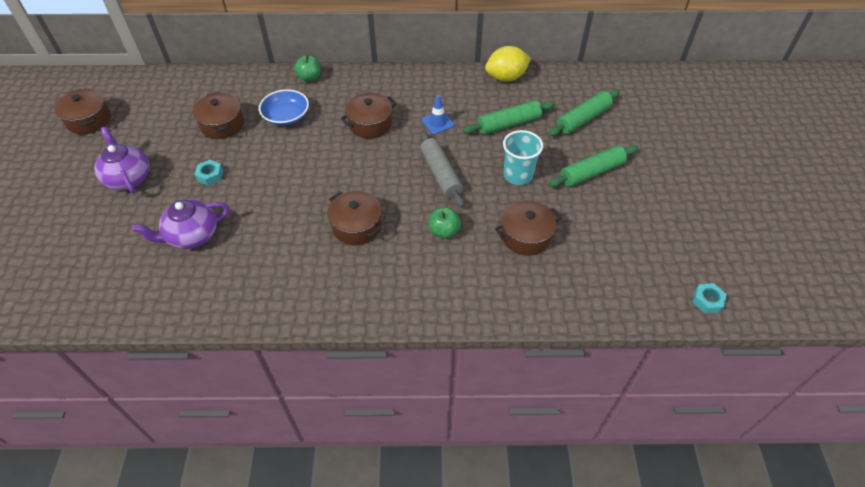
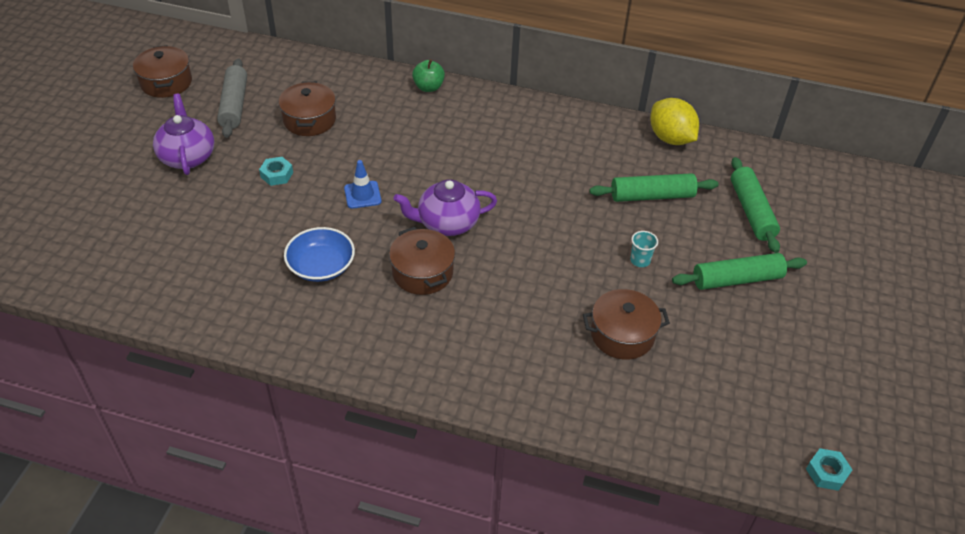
camera: 15 degrees right, 5 degrees down
(192, 235) = (235, 237): purple teapot -> purple teapot (447, 223)
(286, 116) = (385, 127): blue bowl -> blue bowl (321, 266)
(370, 124) = (481, 158): brown pot -> none
(437, 123) = (563, 174): blue traffic cone -> blue traffic cone (362, 195)
(440, 174) = (544, 236): grey rolling pin -> grey rolling pin (234, 105)
(444, 231) = (524, 304): green apple -> none
(506, 77) = (670, 138): yellow lemon -> yellow lemon turned 60 degrees clockwise
(518, 175) = (640, 260): turquoise cup -> turquoise cup, size x0.54
(583, 119) = (751, 211): green rolling pin -> green rolling pin turned 75 degrees counterclockwise

